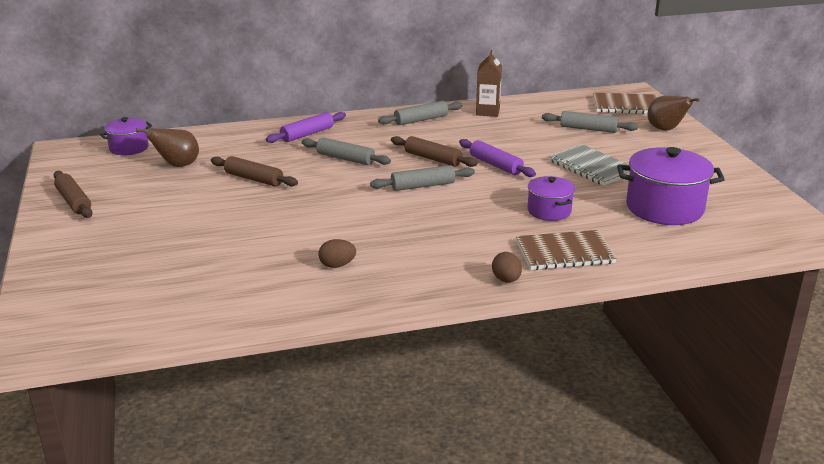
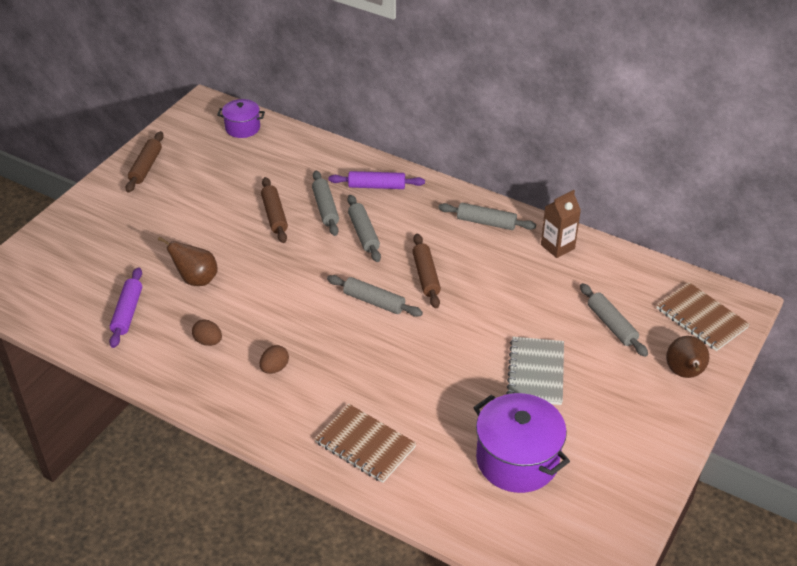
camera: 45 degrees right, 15 degrees up
(177, 165) = (248, 167): brown pear -> brown pear (196, 279)
(289, 159) = (325, 208): none -> grey rolling pin
(495, 165) = (462, 316): purple rolling pin -> purple rolling pin (127, 312)
(506, 280) = (287, 438): brown egg -> brown egg (274, 368)
(549, 211) = (422, 395): purple pot -> none

